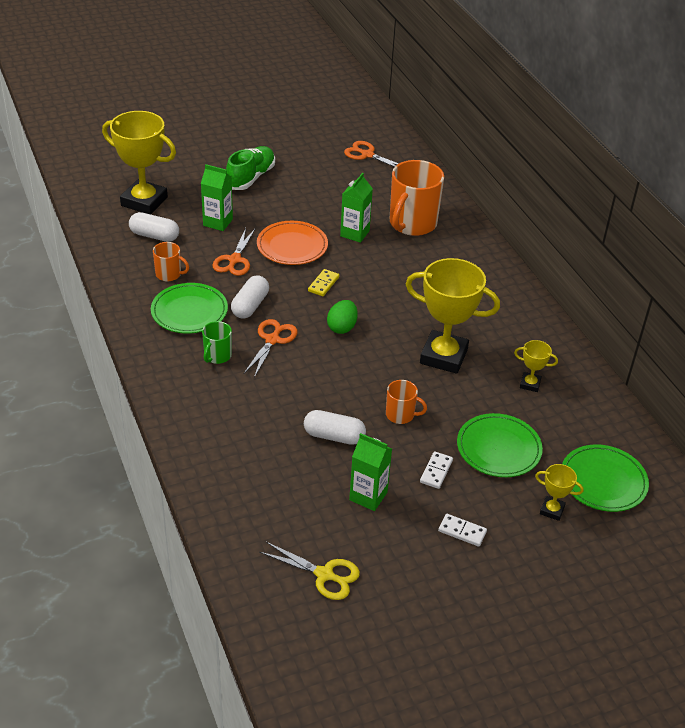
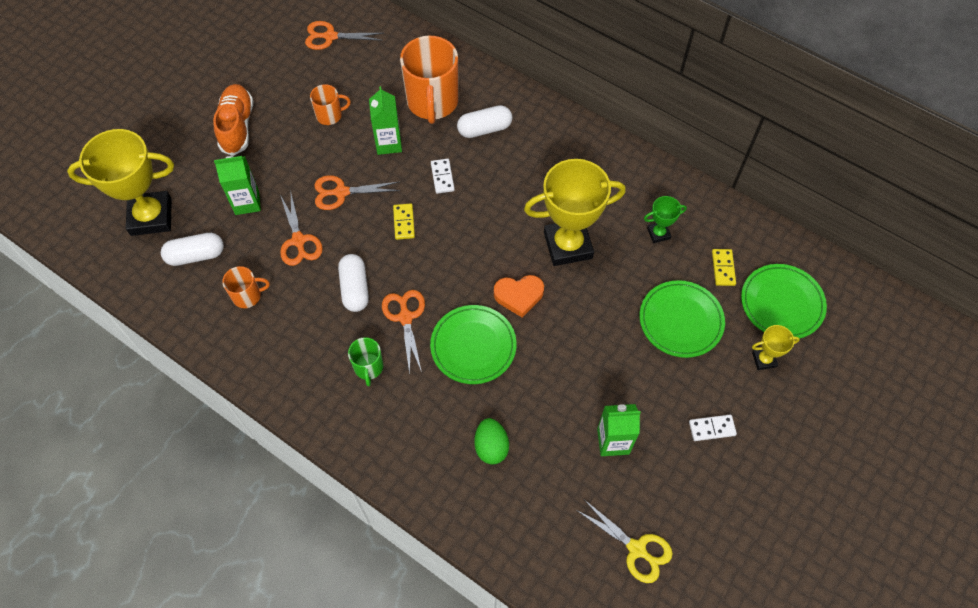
camera: 30 degrees left, 20 degrees up
(189, 311) = (302, 330): green plate -> green plate (473, 346)
(251, 177) = (237, 126): green shoe -> orange shoe
(292, 246) = (341, 192): orange plate -> orange scissors
(324, 575) = (636, 549): yellow scissors -> yellow scissors turned 45 degrees clockwise
(334, 436) = (539, 394): white capsule -> white capsule (484, 129)
(342, 327) = (457, 264): green egg -> green egg (491, 447)
(374, 368) = (519, 296): none -> orange heart
(401, 415) = (577, 334): orange mug -> orange mug (330, 115)
(436, 471) = (649, 378): white domino -> white domino (442, 177)
(530, 384) = (658, 233): yellow trophy -> green trophy
(569, 432) = (723, 268): none -> yellow domino

